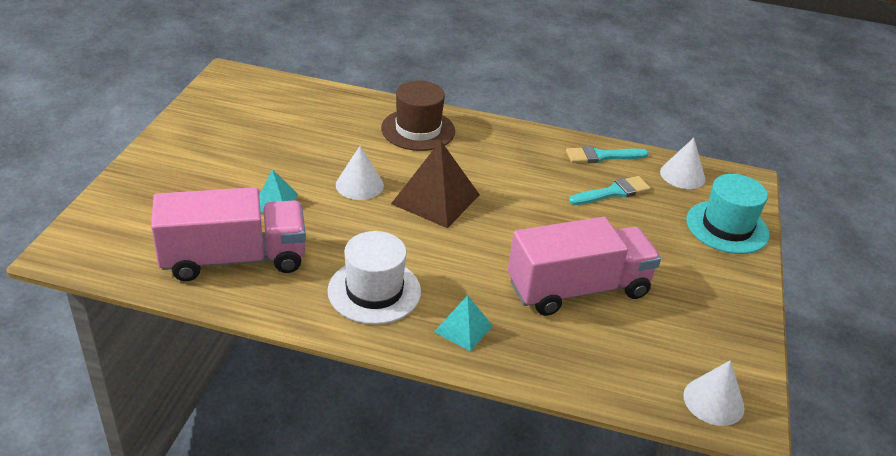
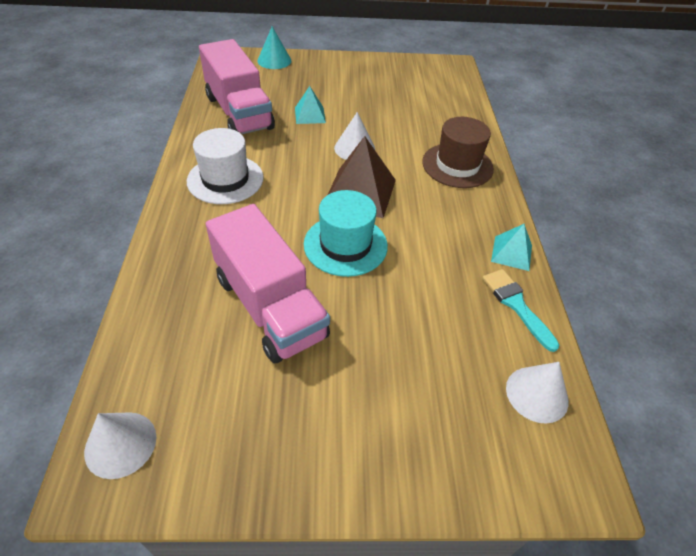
camera: 75 degrees right, 10 degrees up
(115, 205) = (274, 60): none -> turquoise cone
(463, 328) = (193, 234): turquoise pyramid -> turquoise pyramid (511, 253)
(613, 192) = (452, 322): turquoise brush -> none
(727, 227) = (450, 454): turquoise hat -> turquoise hat (345, 245)

